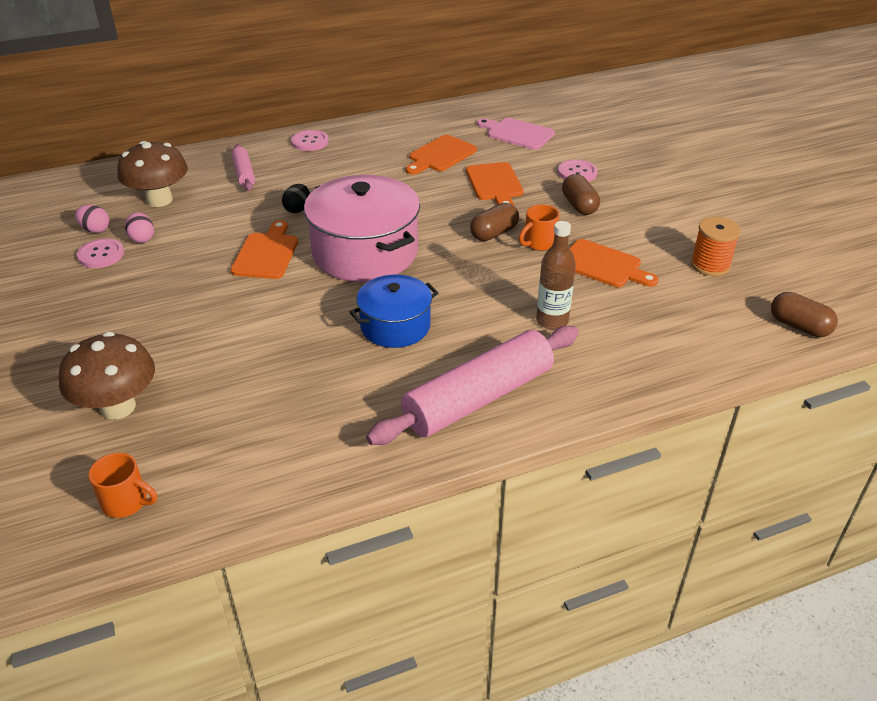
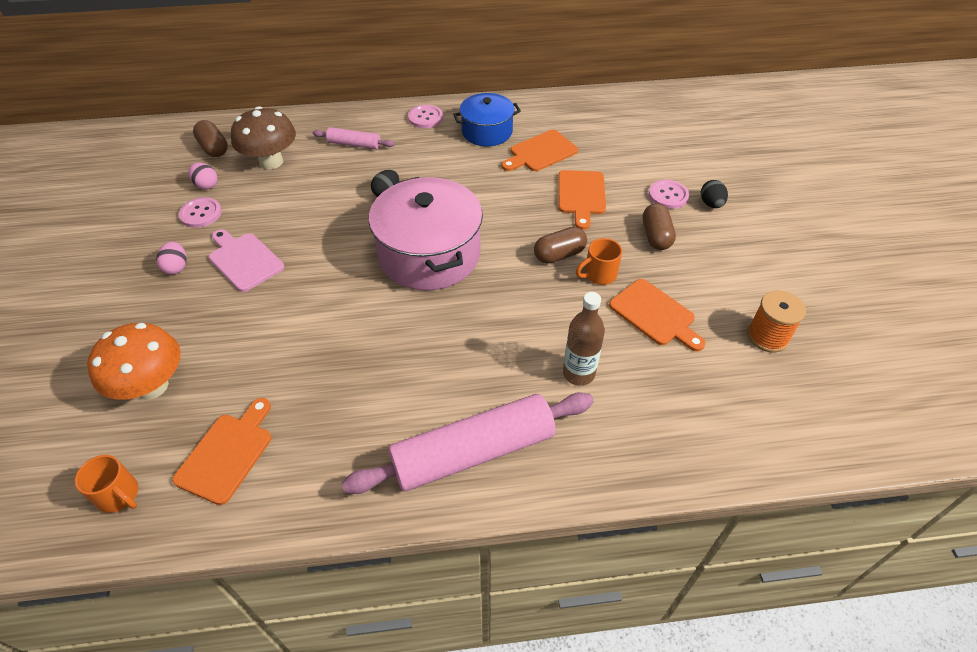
camera: 15 degrees right, 10 degrees up
(118, 407) = (152, 386): brown mushroom -> orange mushroom
(142, 238) = (241, 202): pink egg -> pink egg (176, 267)
(244, 173) = (354, 144): pink rolling pin -> pink rolling pin turned 75 degrees counterclockwise
(266, 254) = (340, 239): orange cutting board -> orange cutting board (227, 454)
(395, 326) = (426, 347): blue pot -> blue pot (487, 132)
(517, 133) = (625, 138): pink cutting board -> pink cutting board (244, 260)
(619, 174) = (711, 204): none -> black egg
(799, 326) = (838, 436): brown capsule -> brown capsule (214, 148)

